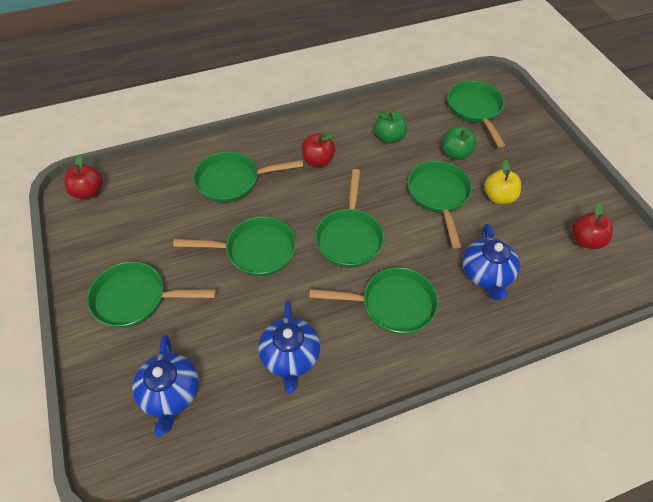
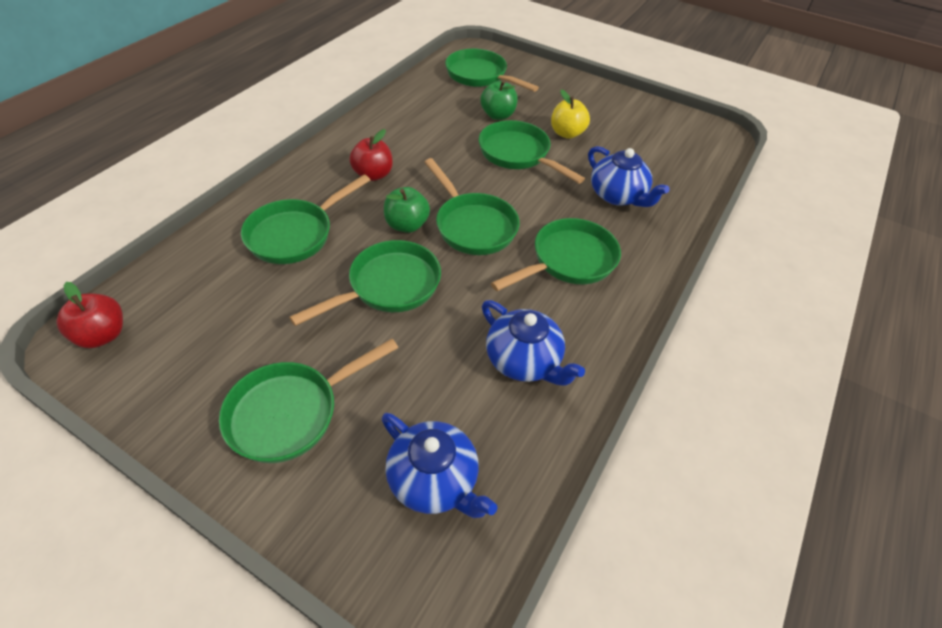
camera: 40 degrees left, 5 degrees down
(389, 138) = (425, 126): green apple -> green apple (407, 225)
(585, 240) = (661, 135): red apple -> none

